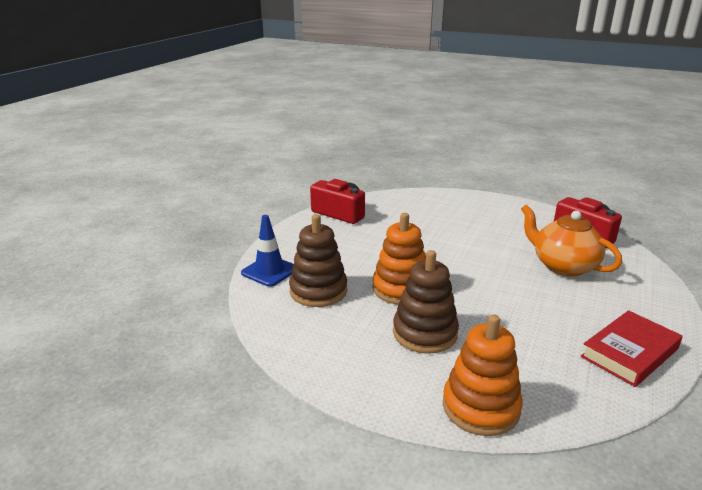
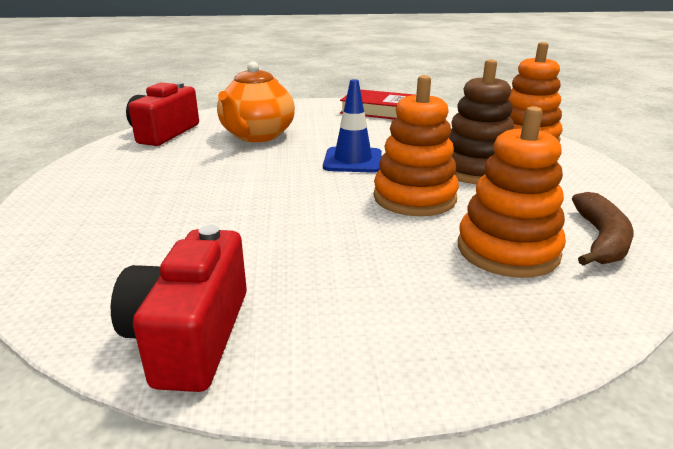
camera: 120 degrees left, 0 degrees up
(269, 271) = (535, 324): blue traffic cone -> blue traffic cone (353, 160)
(294, 326) = (600, 240): none -> brown banana
(318, 291) = (507, 250): brown stacking toy -> orange stacking toy

